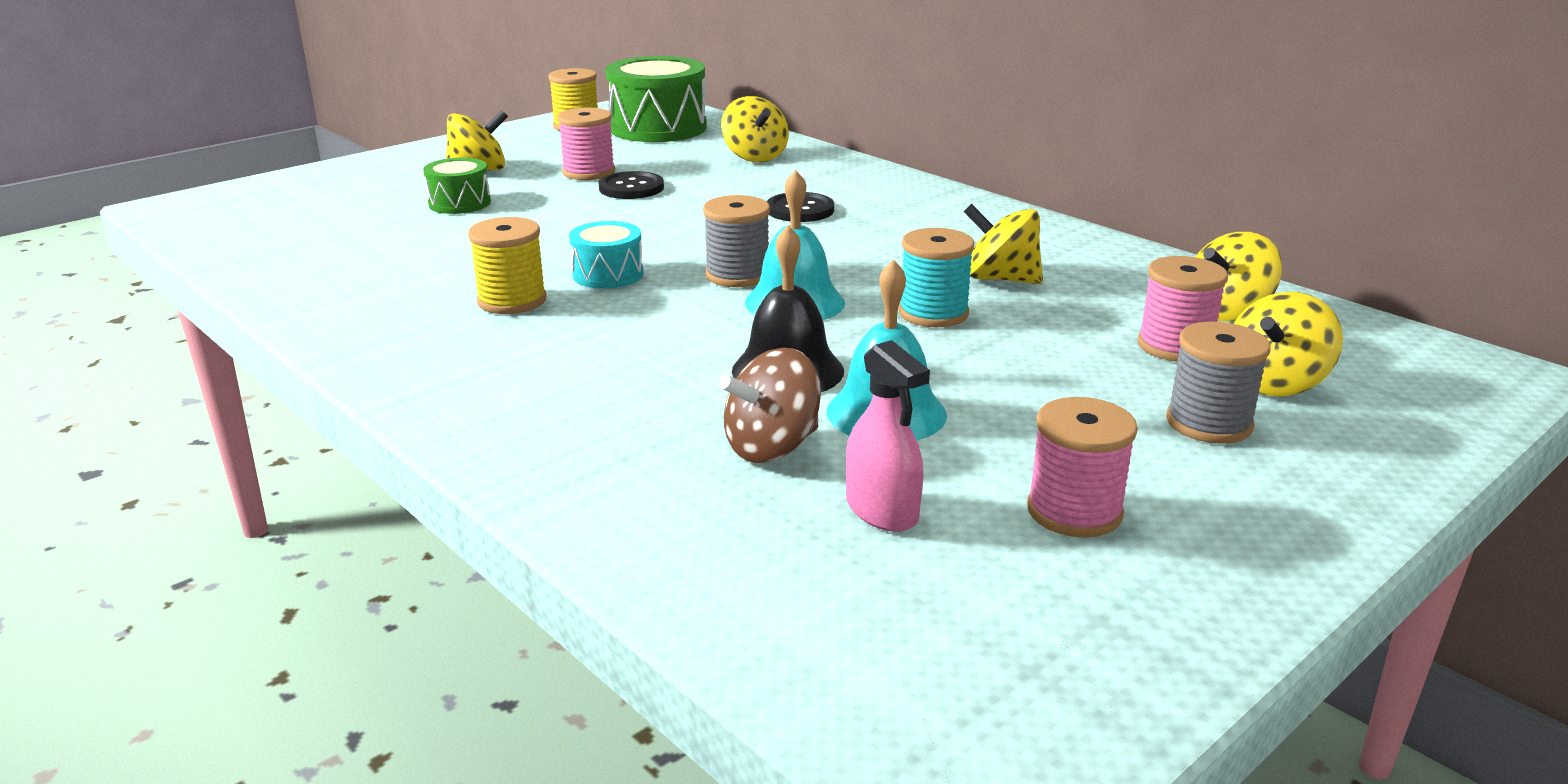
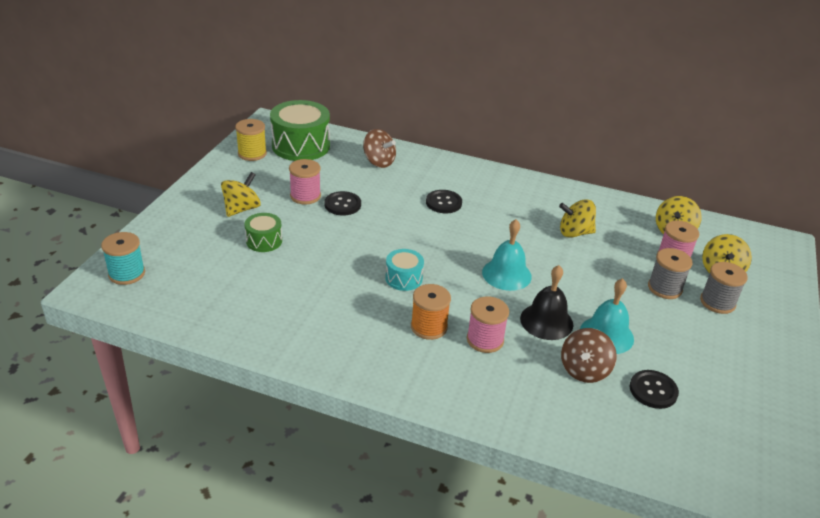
camera: 30 degrees left, 10 degrees up
(512, 301) = (379, 311): yellow spool -> none
(565, 333) = (429, 327): none -> orange spool
(737, 275) = (463, 261): grey spool -> grey spool (664, 288)
(755, 157) = (379, 162): yellow spinning top -> brown spinning top
(882, 510) = (653, 390): pink spray bottle -> black button
(933, 313) = (569, 265): turquoise spool -> turquoise spool (127, 274)
(1074, 511) = (713, 366): pink spool -> pink spool (485, 340)

